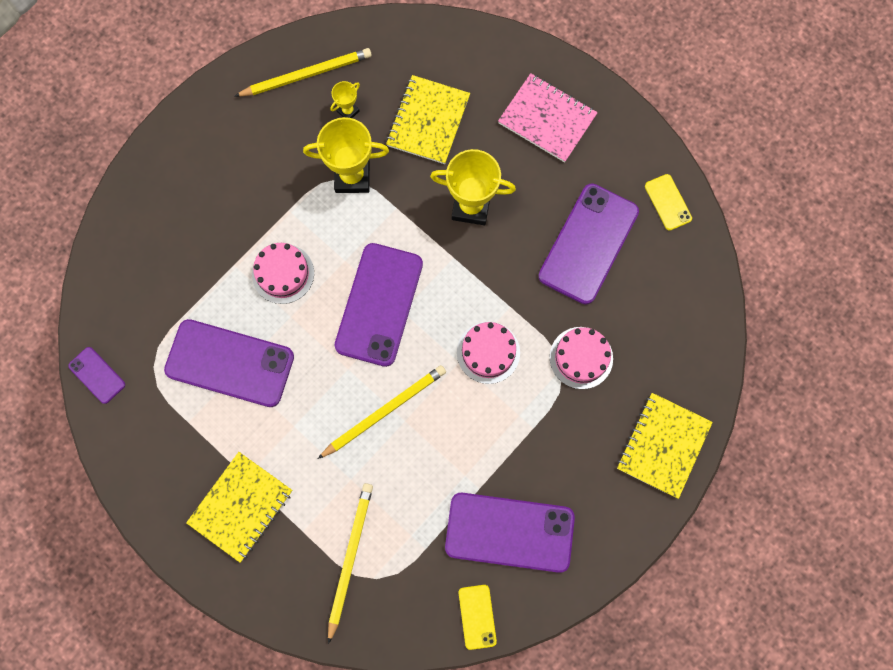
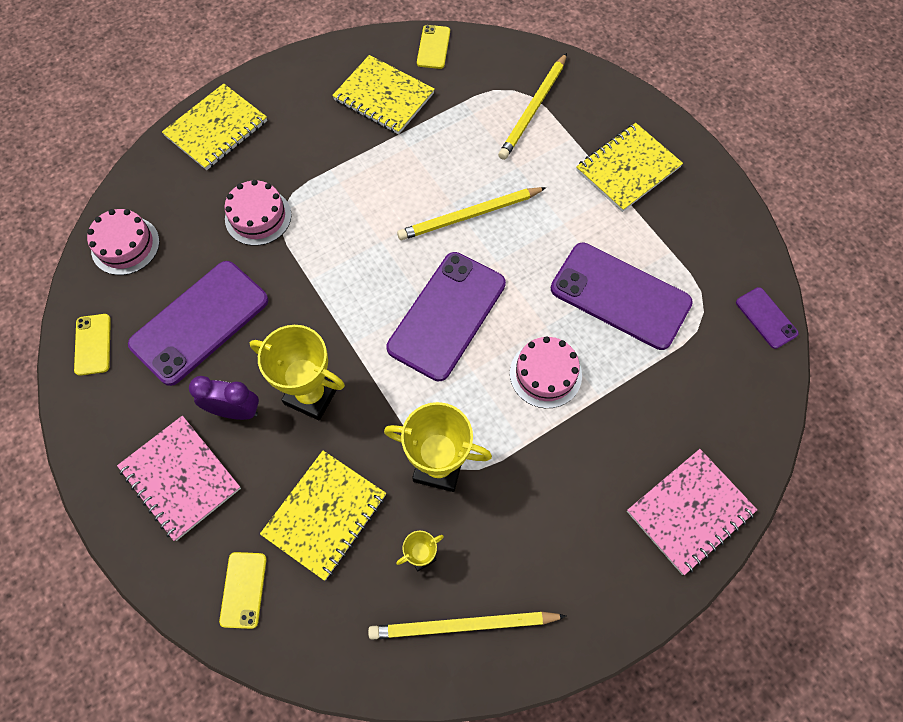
camera: 165 degrees left, 10 degrees down
(151, 192) = (690, 512): none -> pink notebook
(468, 58) = (243, 590): none -> yellow phone
(488, 352) = (348, 243): pink cake -> pink cake (125, 245)
(509, 532) = (383, 97): purple phone -> yellow notebook
(527, 179) = (235, 411): none -> purple clock

